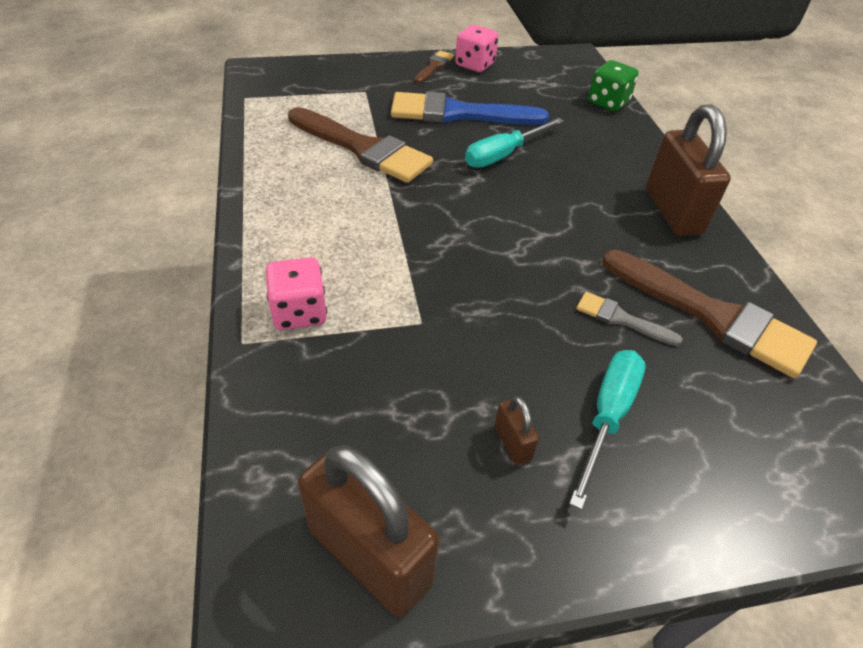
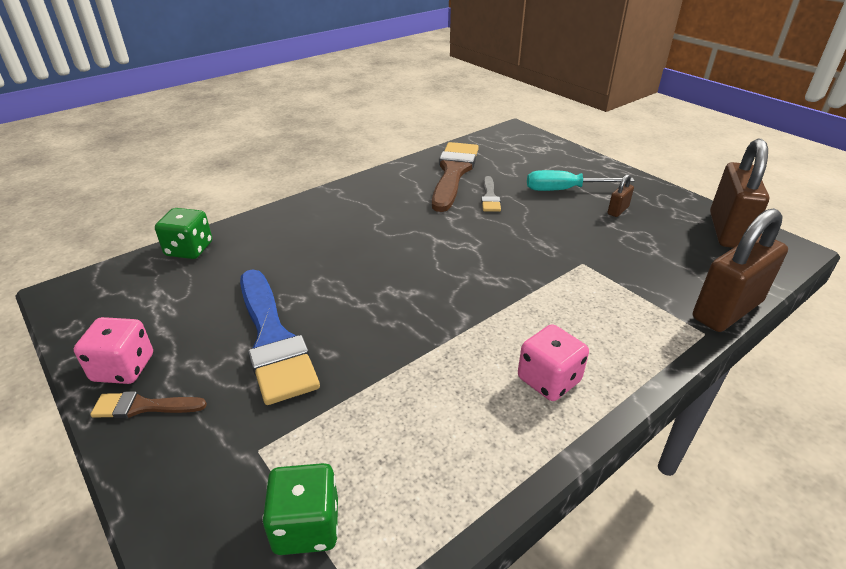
camera: 115 degrees left, 10 degrees down
(299, 312) = (646, 319): pink dice -> pink dice (548, 380)
(301, 93) = (307, 526): none -> green dice
(363, 148) = (403, 385): brown brush -> none
(503, 155) = (339, 285): turquoise screwdriver -> none
(672, 211) = (357, 196): brown padlock -> brown padlock (727, 310)

